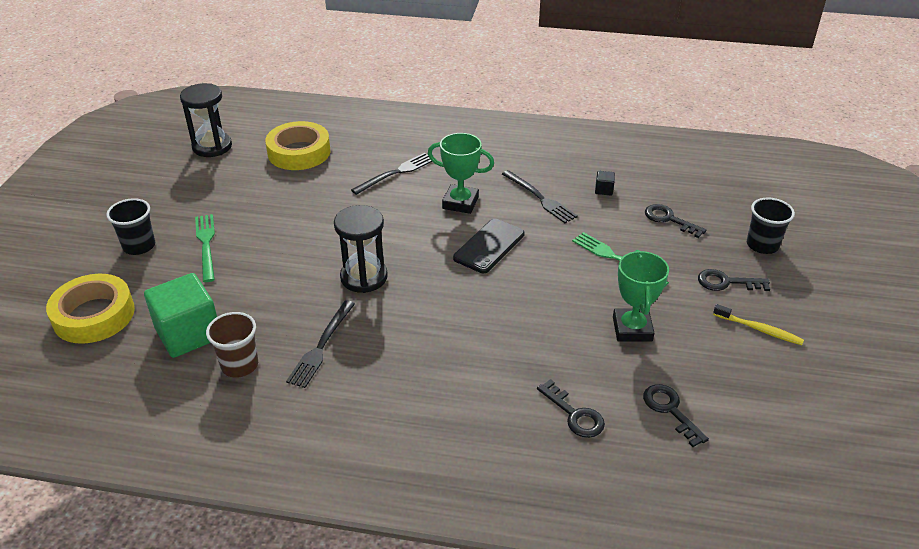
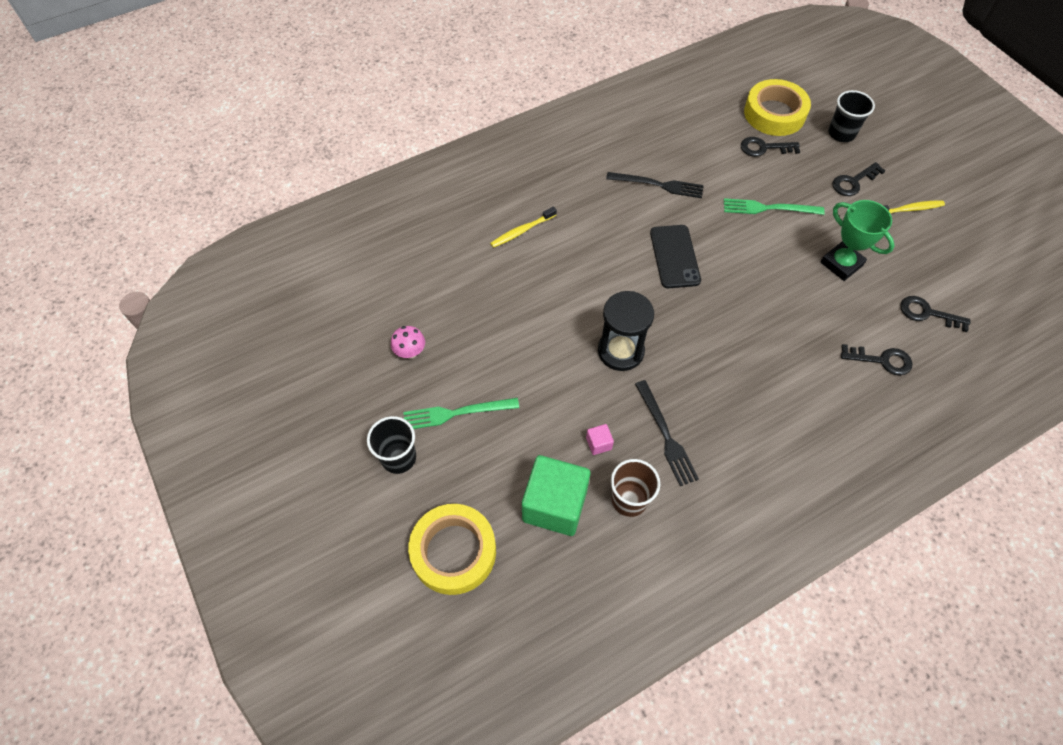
camera: 40 degrees left, 20 degrees up
(206, 245) = (456, 413): green fork -> green fork turned 45 degrees counterclockwise
(212, 146) = (321, 308): black hourglass -> none
(228, 197) = (410, 352): none -> pink mushroom
(268, 319) = (598, 443): none -> pink cube
(299, 152) = (412, 262): yellow tape -> yellow tape (774, 113)
(396, 173) = (522, 231): black fork -> yellow toothbrush
(460, 203) = (607, 228): green trophy -> none
(603, 190) = (693, 147): black cube -> none

